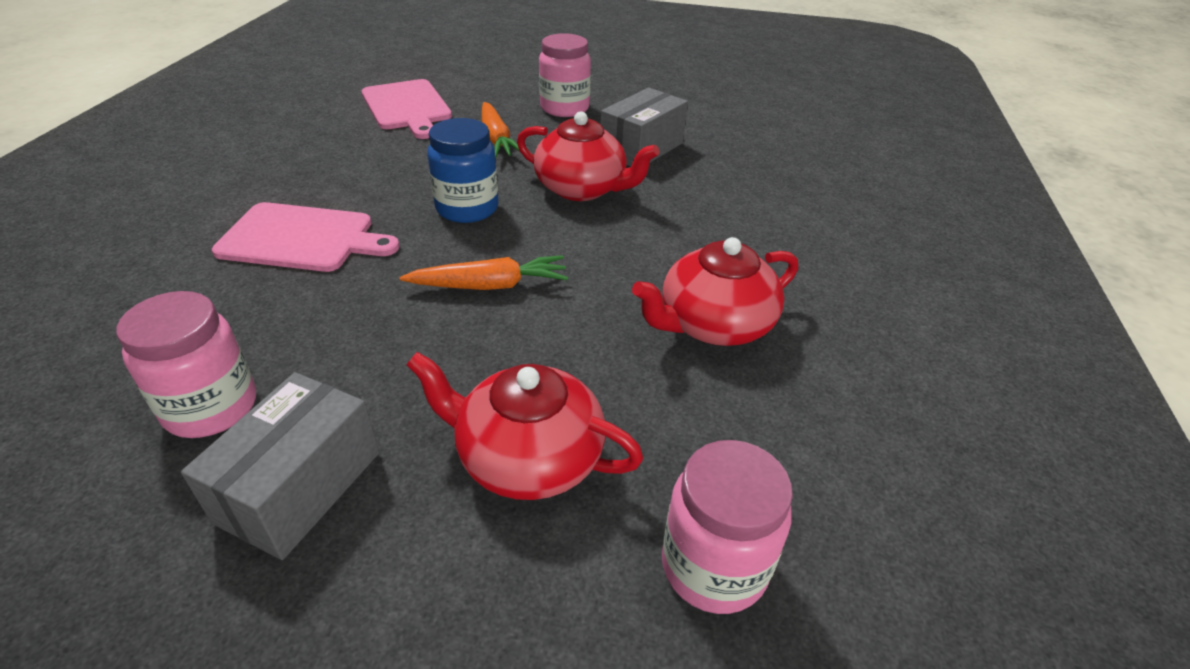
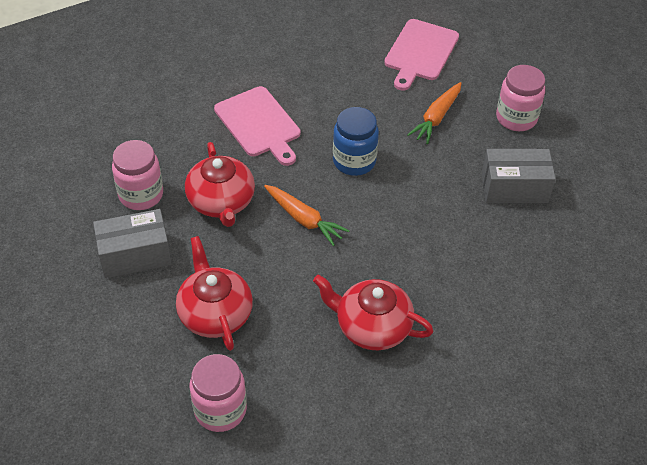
camera: 50 degrees right, 10 degrees up
(582, 189) = (432, 193): red teapot -> red teapot (221, 202)

